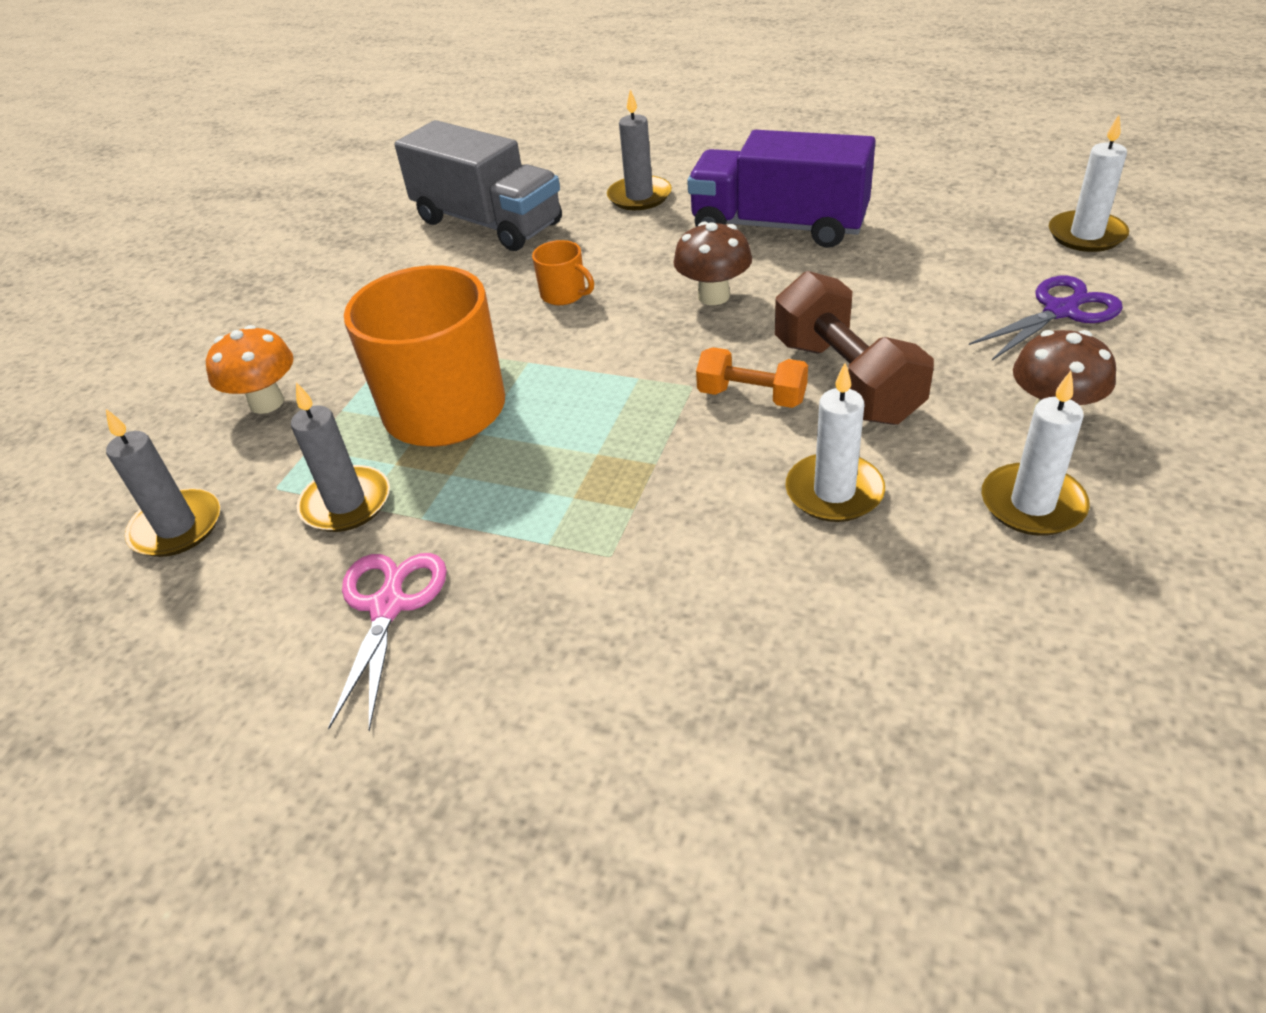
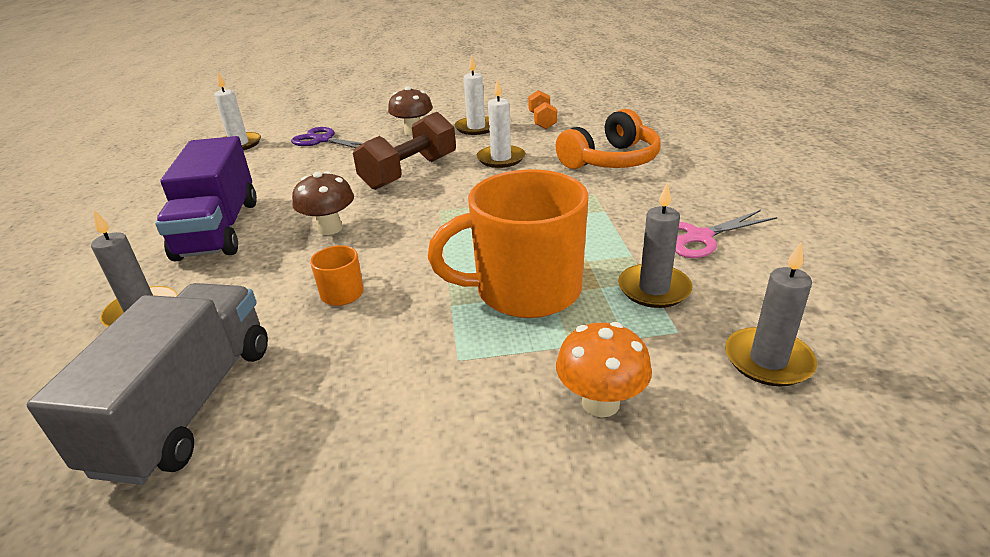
camera: 120 degrees left, 10 degrees down
(719, 639) = (611, 160): none -> orange headphones
(751, 396) = (439, 191): orange dumbbell -> orange dumbbell (542, 121)

